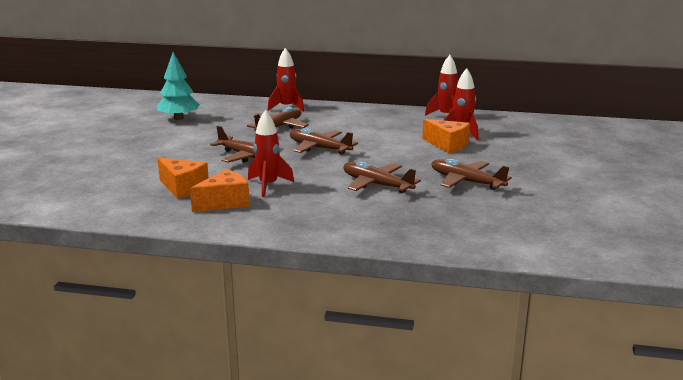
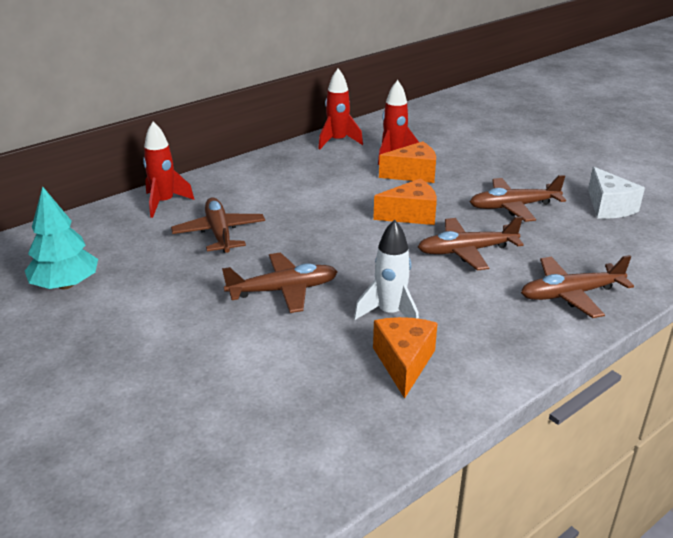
camera: 50 degrees left, 10 degrees up
(183, 188) = (319, 376): orange cheese -> orange cheese (410, 215)
(268, 186) = (390, 313): red rocket -> white rocket
(319, 148) = (323, 238): brown plane -> brown plane (571, 294)
(535, 209) = (608, 207): none -> white cheese

